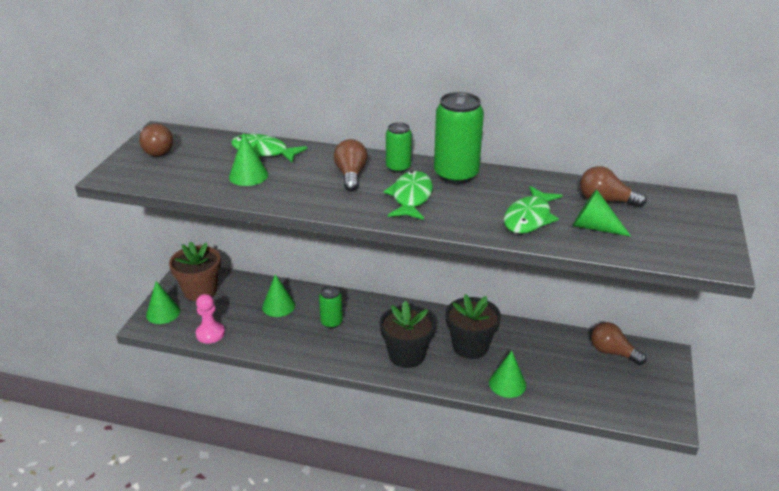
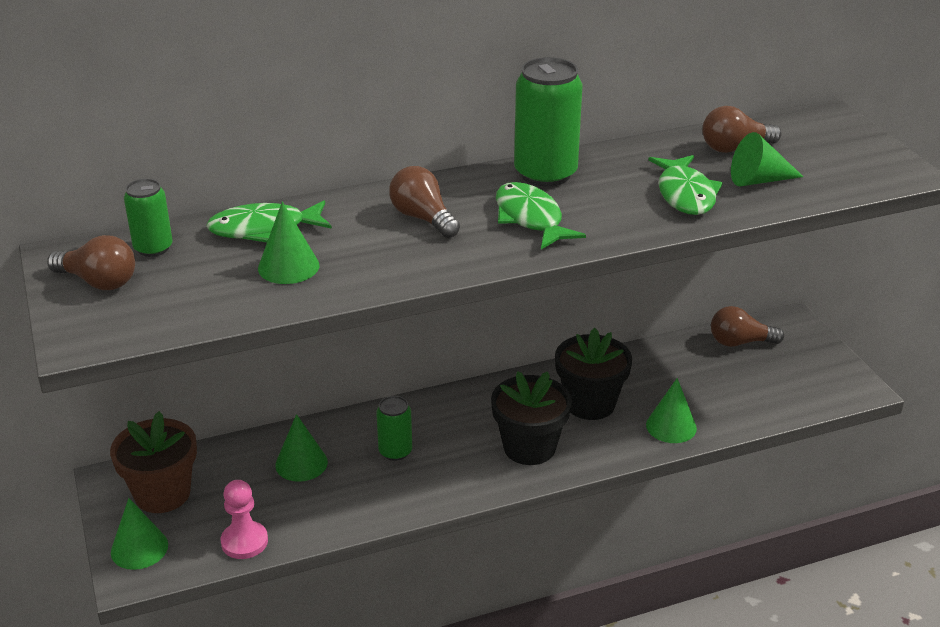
camera: 35 degrees left, 0 degrees up
(398, 167) = (467, 189): green can -> green can (153, 248)

